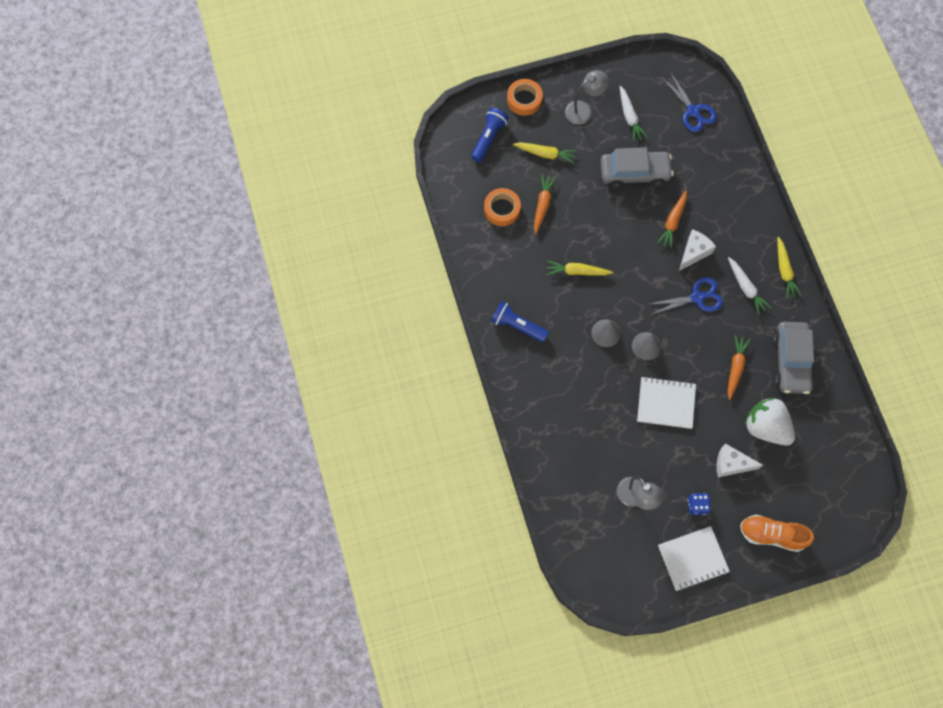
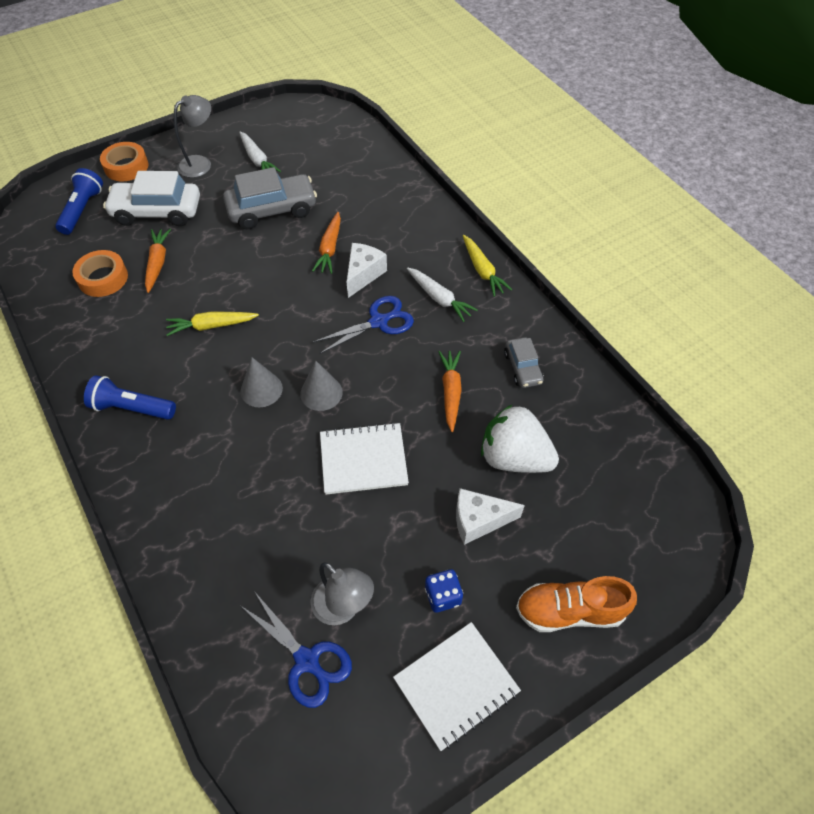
camera: 15 degrees left, 15 degrees down
(545, 154) = (157, 212): yellow carrot -> white car
(693, 111) = (331, 142): blue scissors -> blue scissors (306, 660)
(791, 361) = (522, 368): grey car -> grey car, size x0.55

